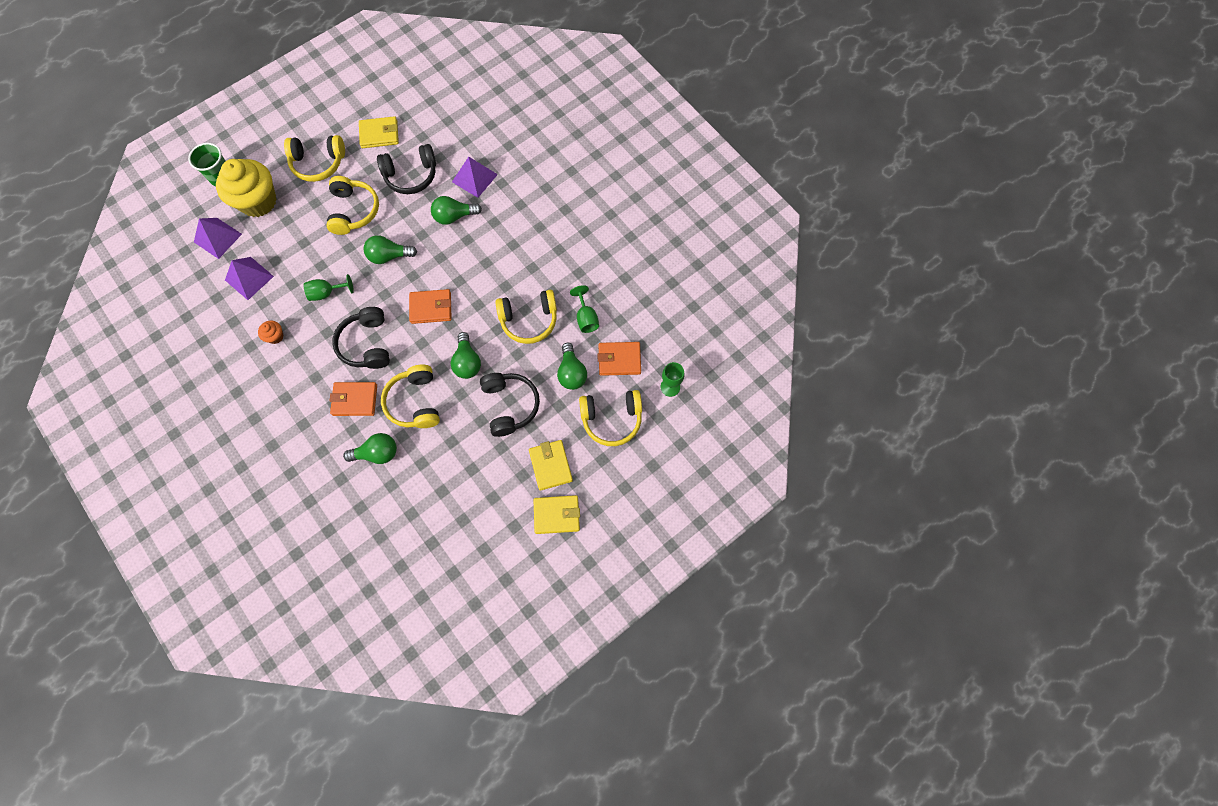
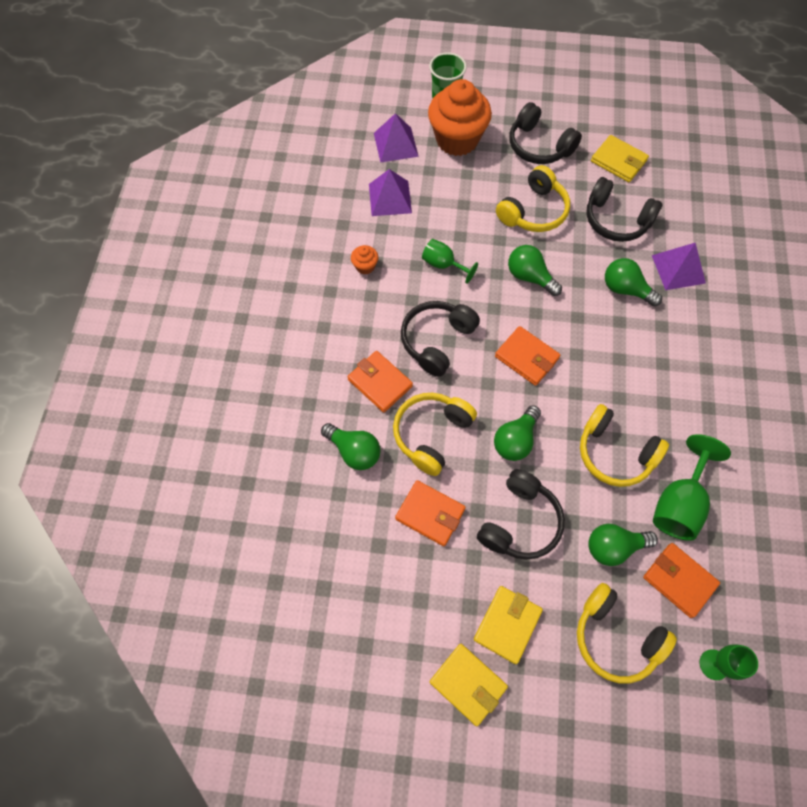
camera: 45 degrees right, 5 degrees down
(258, 201) = (457, 139): yellow cupcake -> orange cupcake
(318, 163) = (539, 146): yellow headphones -> black headphones
(455, 447) = (430, 514): none -> orange wallet
(571, 373) = (614, 547): green light bulb -> green light bulb turned 45 degrees clockwise
(586, 318) = (679, 503): green goblet -> green goblet, size x1.62

